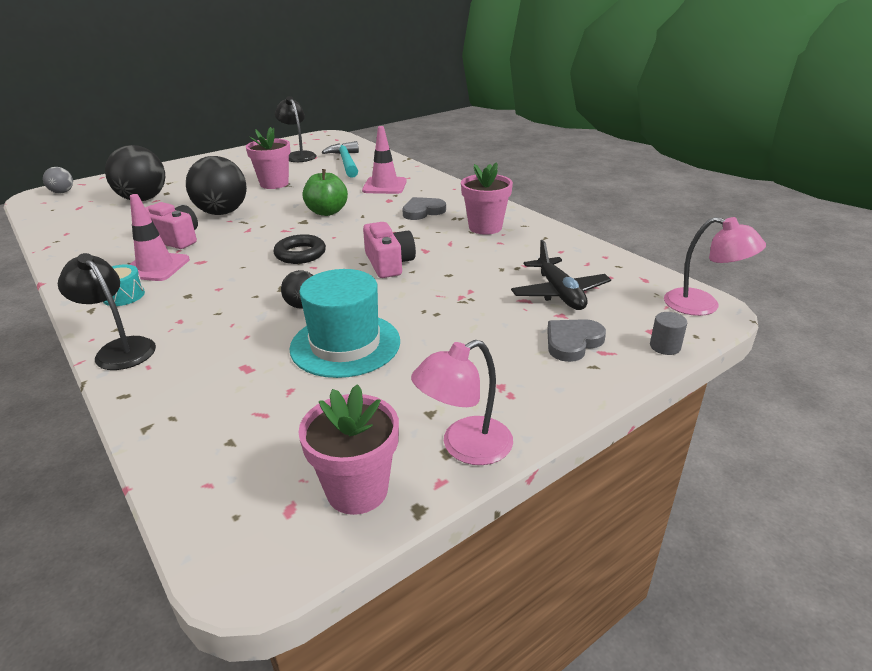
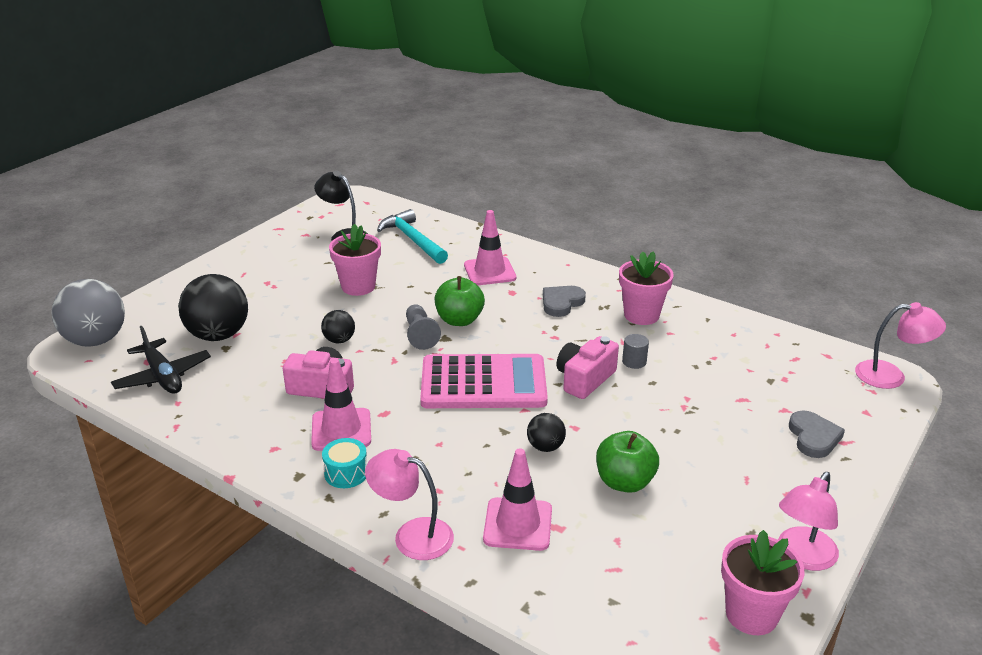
camera: 20 degrees left, 0 degrees up
(62, 192) = (96, 340): grey ball -> grey ball, size x2.00
(120, 349) = (412, 535): black lamp -> pink lamp
(215, 359) = (518, 524): none -> pink traffic cone
(222, 212) = (339, 340): black ball -> black ball, size x0.50
(286, 217) = (420, 335): none -> grey pawn
(300, 254) = (483, 383): black ring -> pink calculator
(345, 344) = (624, 482): turquoise hat -> green apple
(389, 263) = (584, 379): pink camera -> pink camera turned 105 degrees counterclockwise
(559, 293) = (767, 385): black plane -> black plane (162, 376)
(572, 342) = (813, 437): grey heart -> grey heart turned 150 degrees clockwise
(665, 346) = (887, 426): grey cylinder -> grey cylinder (634, 362)

